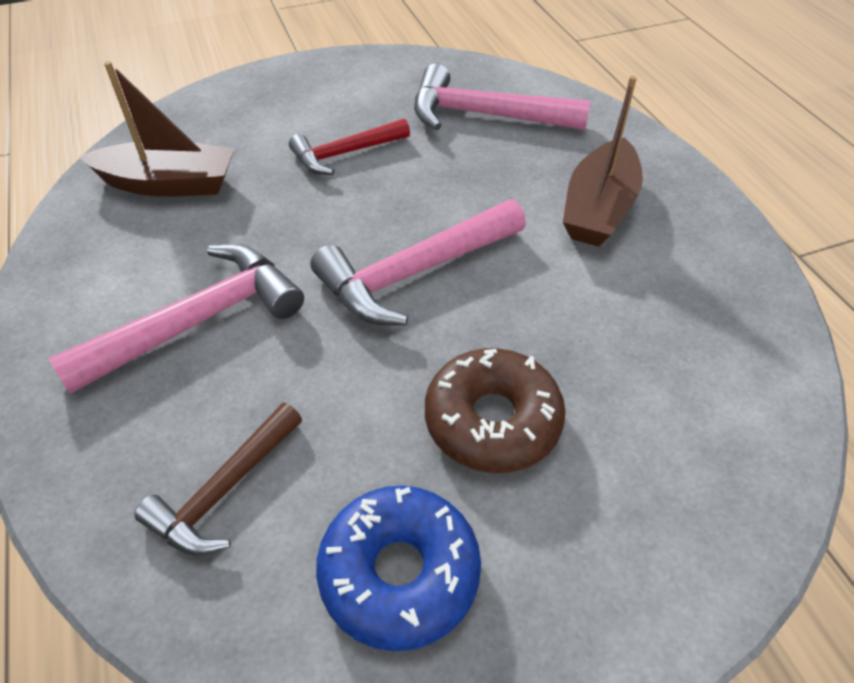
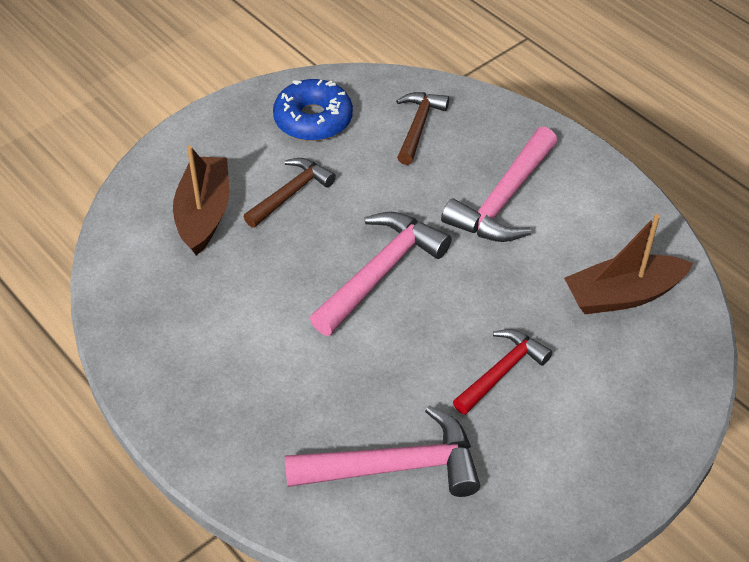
camera: 160 degrees right, 0 degrees up
(492, 420) = (291, 193): brown donut -> brown hammer
(598, 208) = (254, 374): brown boat -> brown boat (204, 214)

